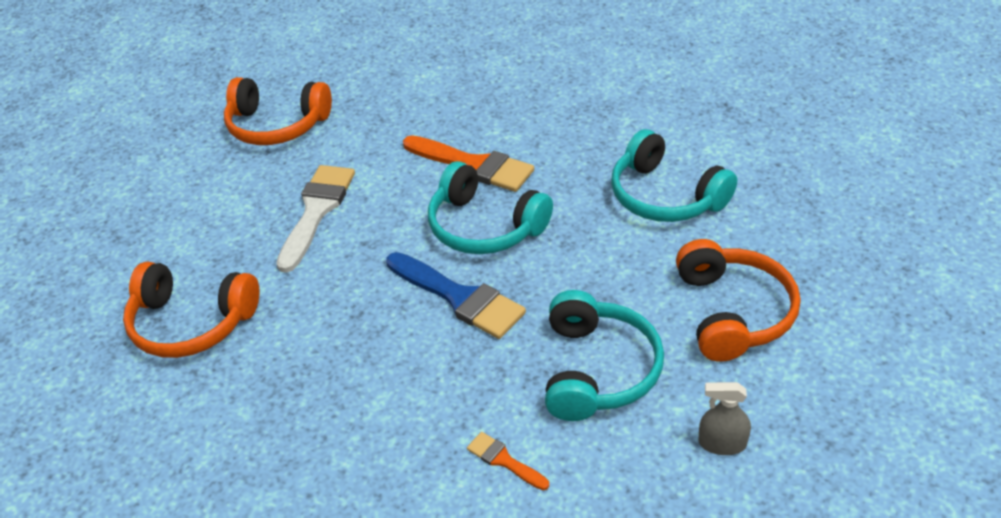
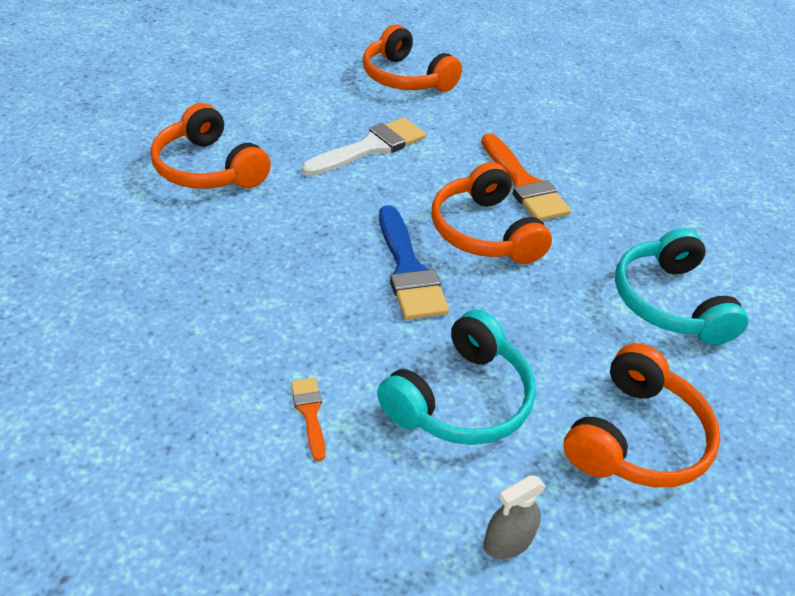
camera: 30 degrees right, 0 degrees up
(484, 226) = (484, 231): turquoise headphones -> orange headphones
(722, 443) = (507, 541): grey spray bottle -> grey spray bottle turned 75 degrees counterclockwise

